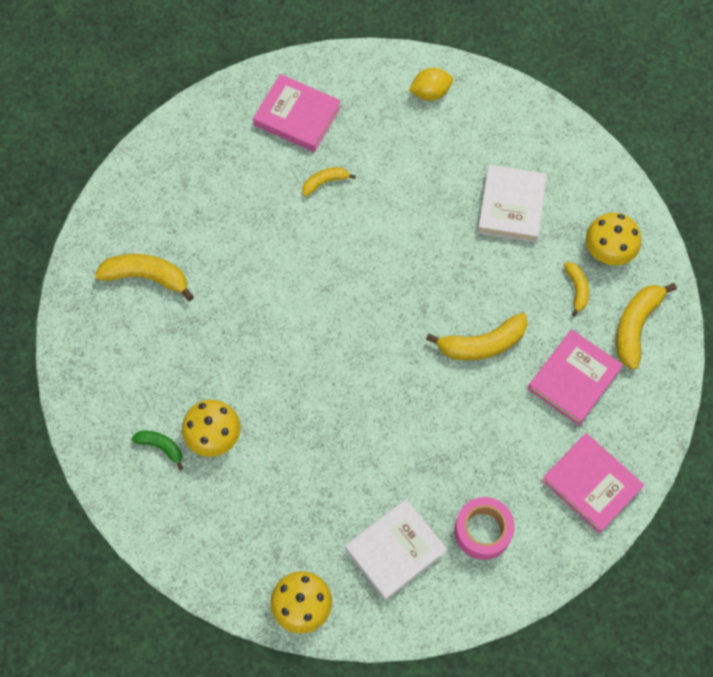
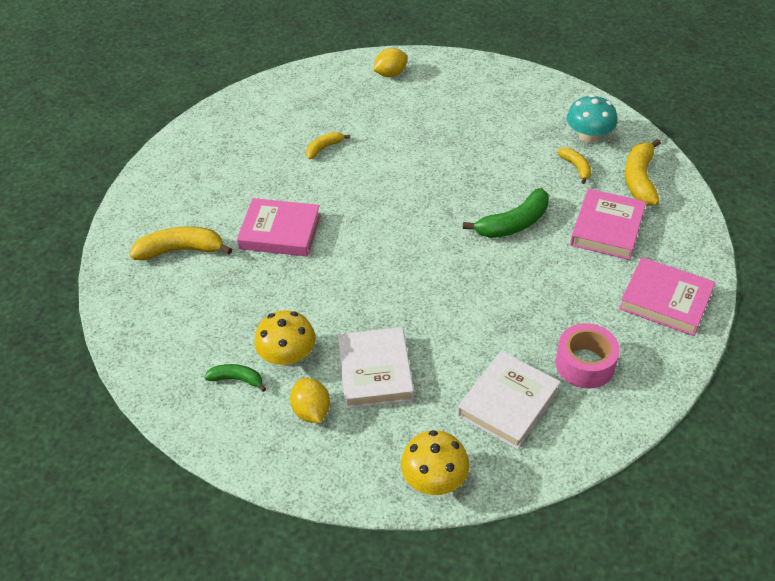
camera: 15 degrees left, 20 degrees down
(218, 502) = (311, 411): none -> yellow lemon
(297, 116) = (283, 112): pink book -> pink book (280, 232)
(482, 344) = (513, 223): yellow banana -> green banana
(511, 206) = (492, 128): white book -> white book (375, 371)
(608, 250) = (588, 136): yellow mushroom -> turquoise mushroom

